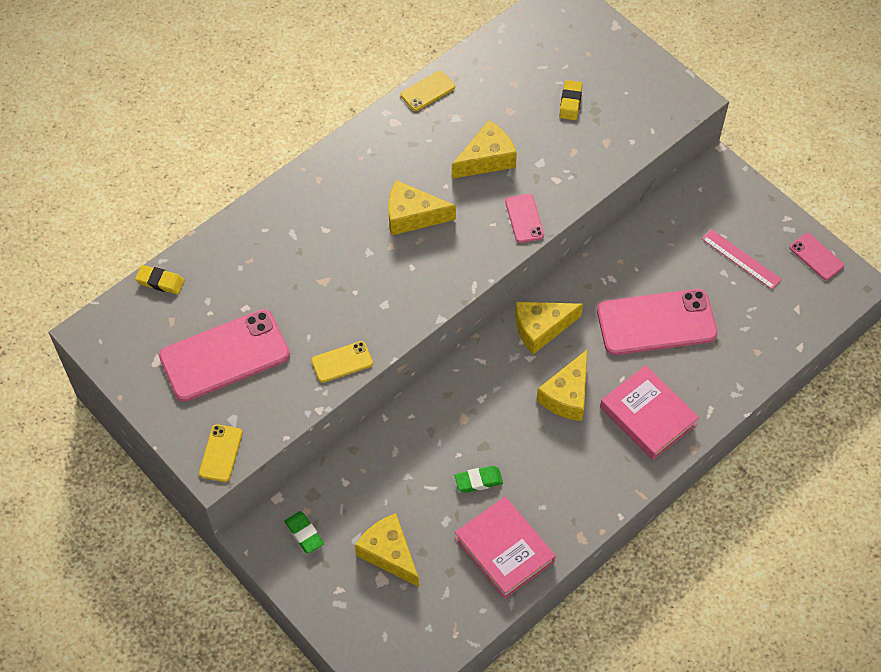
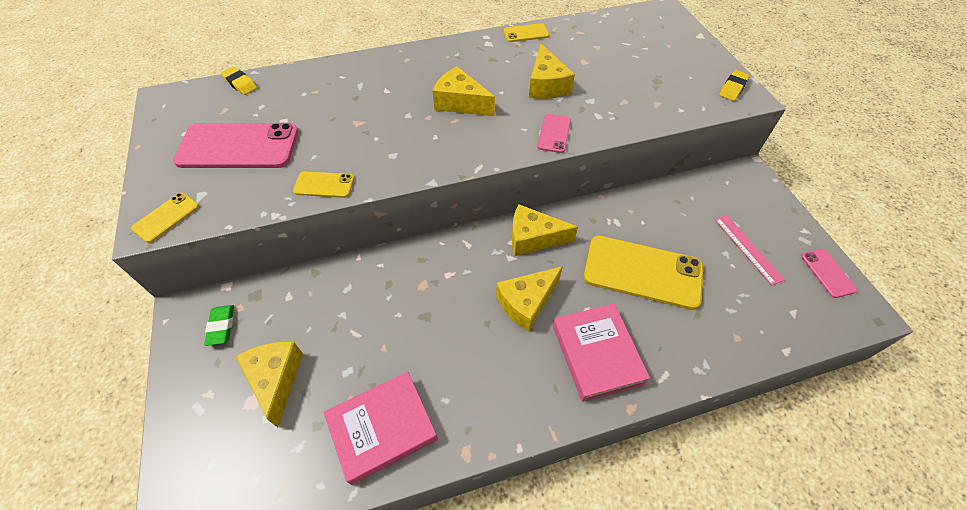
camera: 25 degrees right, 5 degrees down
(478, 481) = (401, 346): green eraser -> none
(486, 159) = (546, 85): yellow cheese -> yellow cheese turned 90 degrees clockwise
(504, 550) = (382, 428): pink book -> pink book turned 75 degrees clockwise
(570, 102) = (638, 70): yellow eraser -> yellow eraser (732, 88)
(656, 322) = (642, 272): pink phone -> yellow phone

